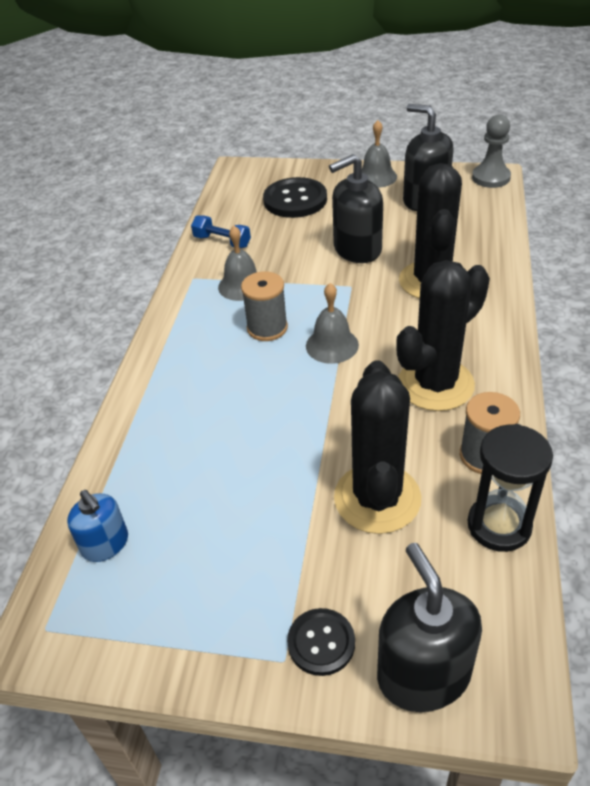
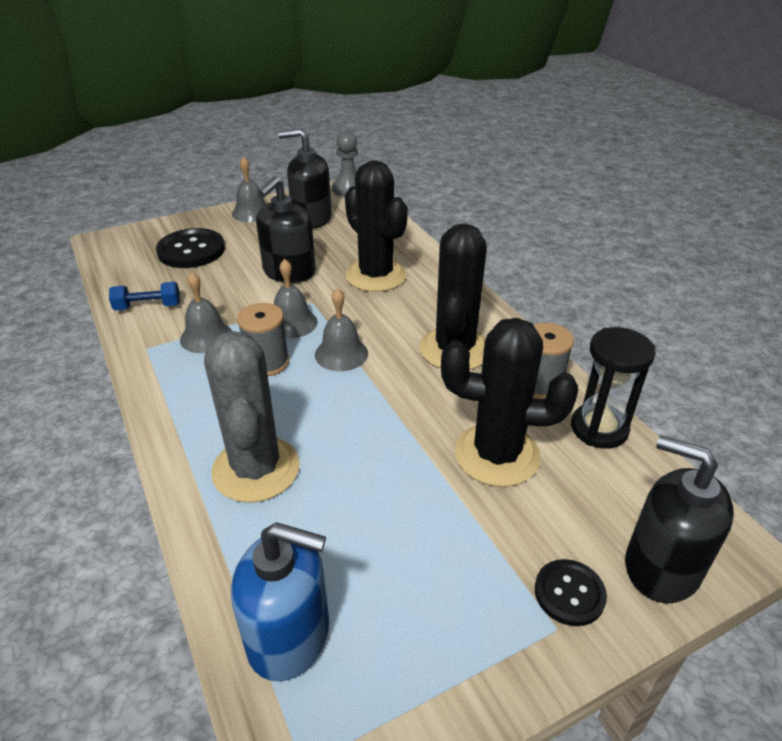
camera: 40 degrees left, 5 degrees down
(105, 544) = (289, 635): blue soap dispenser -> blue soap dispenser, size x1.63
(185, 413) = (256, 469): none -> grey cactus
(317, 299) = (292, 323): none -> grey bell
(377, 498) = (497, 455): black cactus -> black cactus turned 45 degrees counterclockwise

